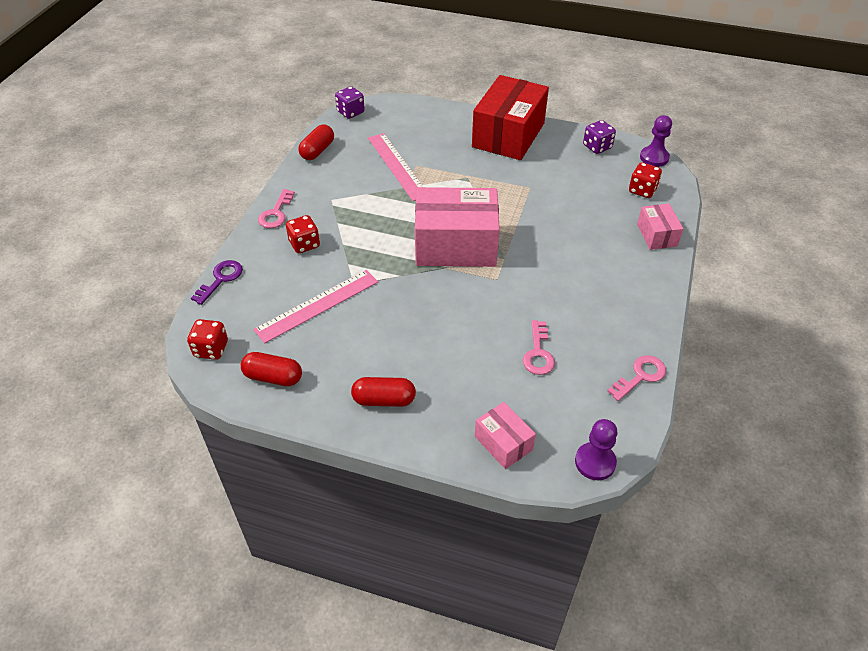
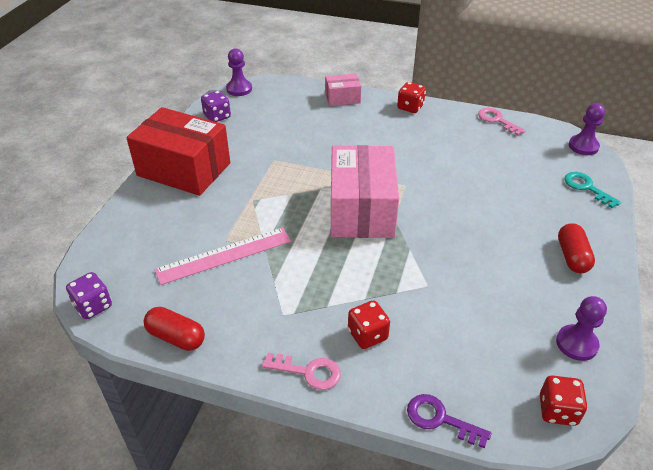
camera: 90 degrees left, 5 degrees down
(273, 377) = (576, 344): red capsule -> purple pawn
(317, 305) = (465, 314): pink ruler -> none
(503, 443) = (586, 188): pink box -> turquoise key
(538, 353) = (489, 166): pink key -> none
(642, 190) = (284, 99): red dice -> red dice (410, 107)

